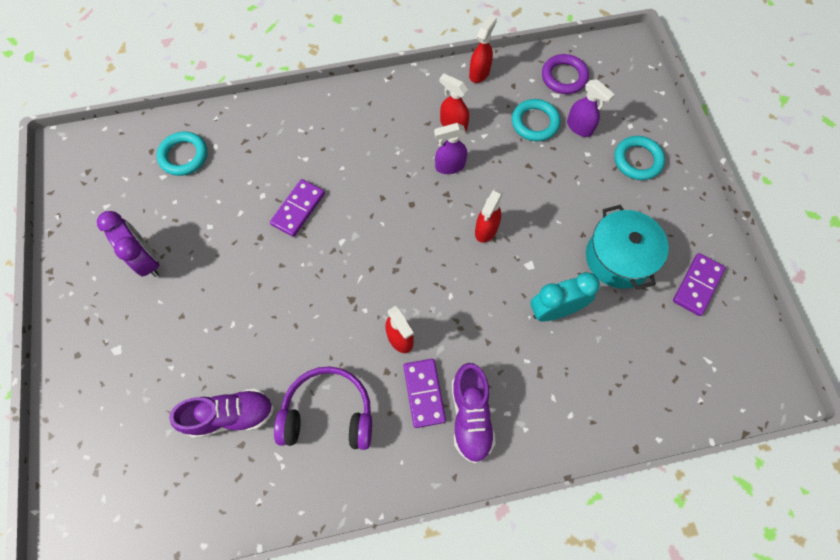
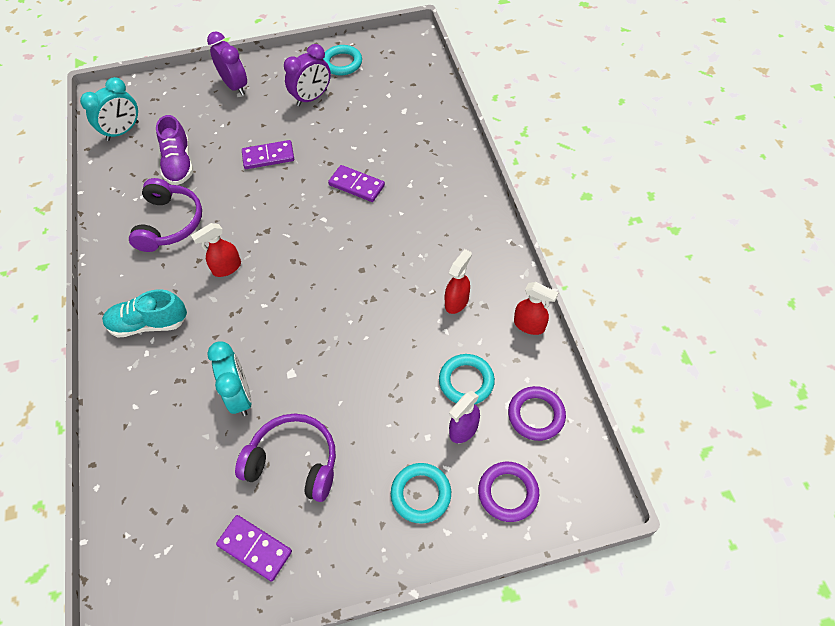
camera: 90 degrees right, 10 degrees down
(99, 357) = (235, 86): none -> purple clock
(153, 506) = (123, 131): none -> turquoise clock
(184, 156) = (409, 104): turquoise ring -> turquoise ring (342, 63)
(424, 393) = (175, 288): purple domino -> purple domino (268, 156)
(449, 166) = (405, 300): purple spray bottle -> none
(470, 416) = (149, 323): purple shoe -> turquoise shoe
(486, 230) = (331, 333): red spray bottle -> none
(618, 258) = (294, 462): turquoise pot -> purple headphones
(630, 101) = (508, 493): none -> purple ring

